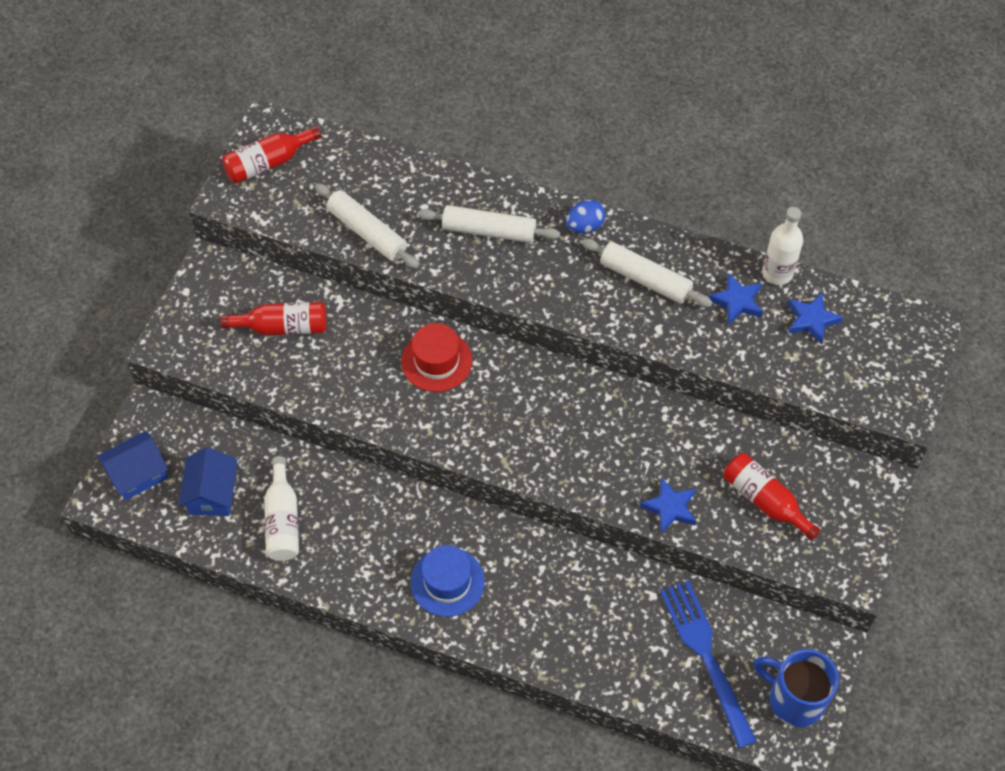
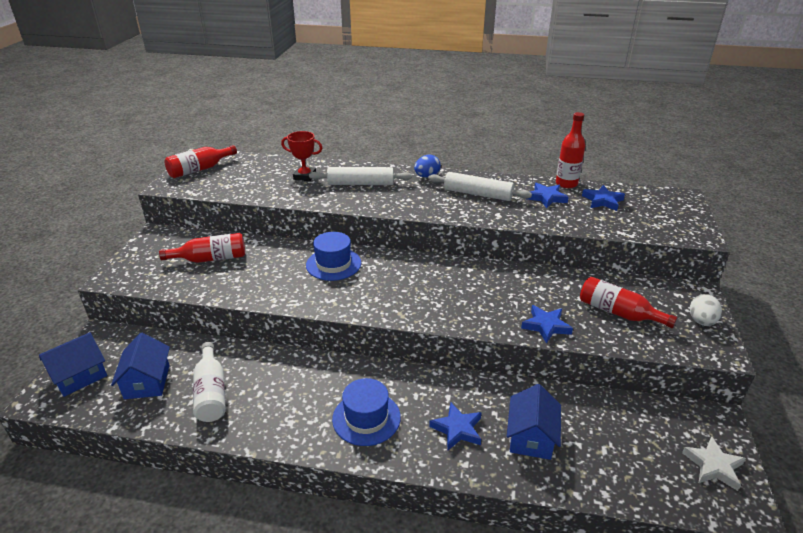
camera: 10 degrees left, 25 degrees down
(367, 232) = (272, 191): white rolling pin -> none
(413, 202) = (304, 176): none -> red trophy
(436, 361) = (333, 264): red hat -> blue hat
(541, 612) = (457, 429): none -> blue star
(617, 634) = (531, 437): none -> blue house
(706, 656) = (617, 443): blue fork -> none
(777, 273) = (566, 184): white bottle -> red bottle
(794, 699) = (713, 466): blue mug -> white star
(858, 530) = (701, 321): none -> white egg

